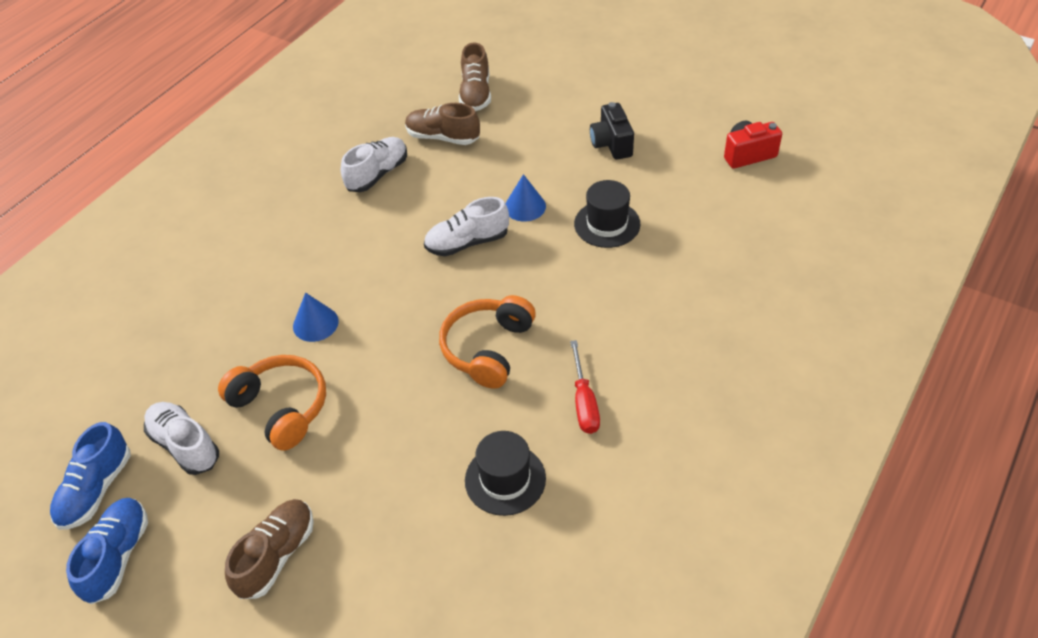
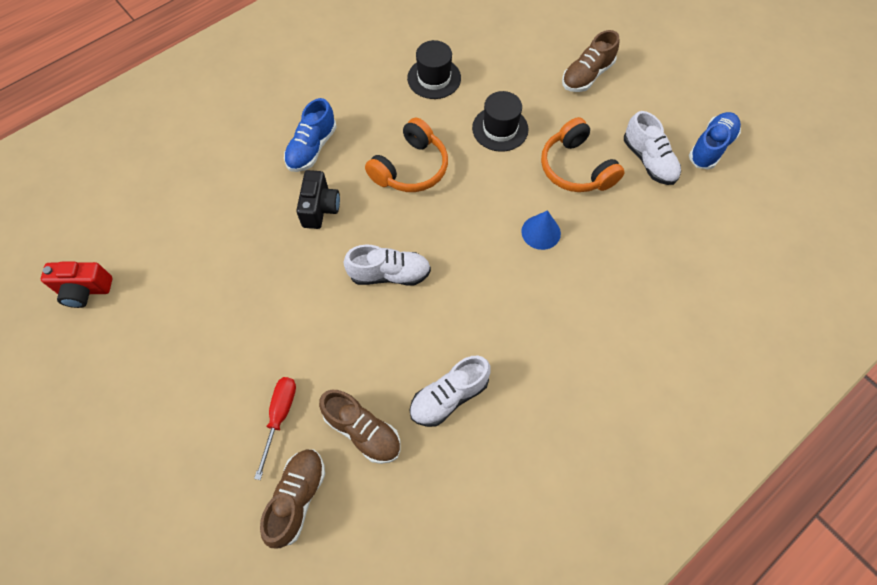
camera: 165 degrees left, 15 degrees up
(118, 556) = (689, 102): blue shoe -> blue shoe (312, 148)
(525, 206) = (321, 299): blue cone -> none
(584, 402) = (361, 110): red screwdriver -> red screwdriver (280, 416)
(607, 224) = (260, 253): black hat -> black hat (500, 129)
(611, 144) = (197, 352): black camera -> black camera (320, 208)

